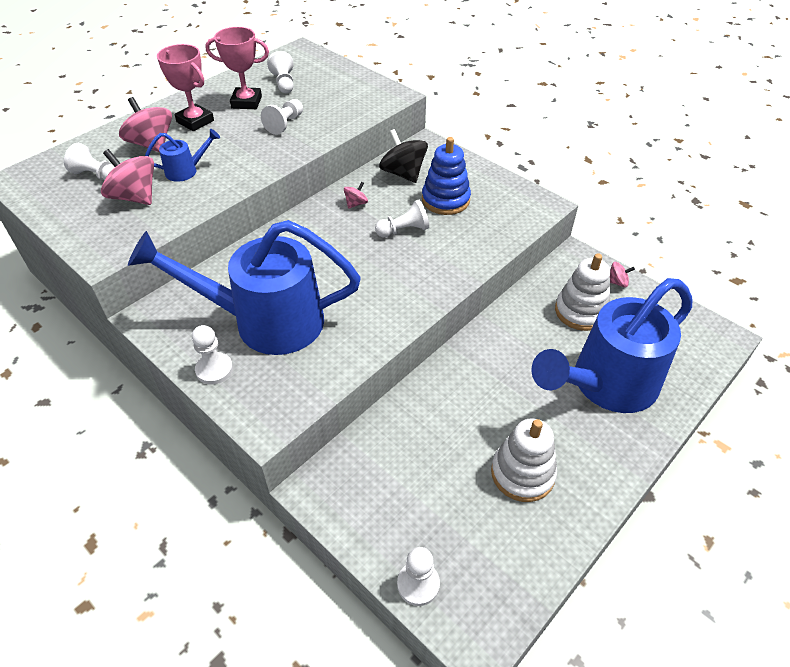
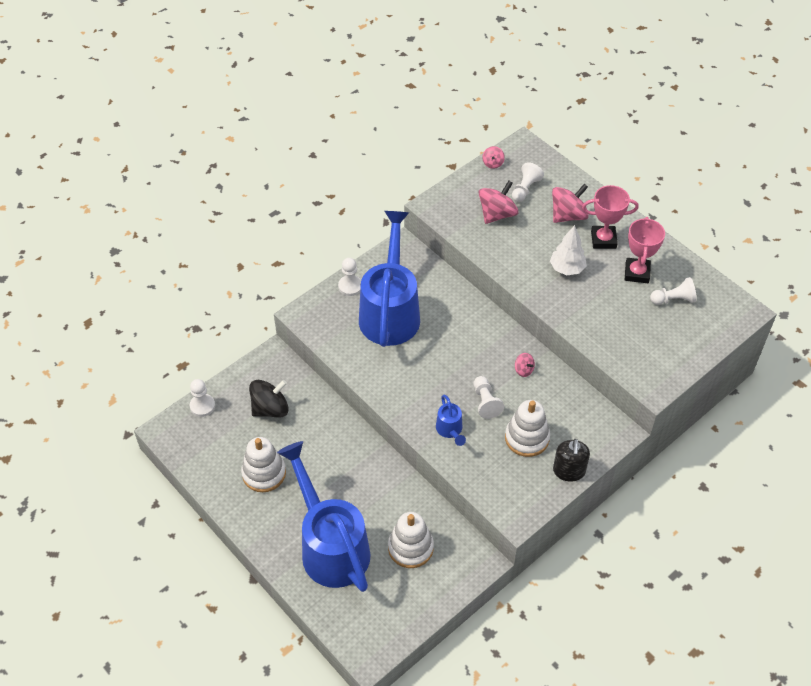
camera: 95 degrees right, 5 degrees up
(186, 171) = (529, 240): blue watering can -> blue watering can (450, 430)
(195, 121) = (603, 239): pink trophy -> pink trophy turned 45 degrees clockwise
(235, 144) = (567, 268): none -> white tree
(285, 124) = (599, 301): white pawn -> none
(403, 173) = (568, 408): black spinning top -> black spinning top (270, 408)
(445, 200) = (527, 438): blue stacking toy -> white stacking toy
(479, 173) = (569, 471): none -> black soap dispenser
(617, 282) = (444, 587): pink spinning top -> pink spinning top (493, 163)

